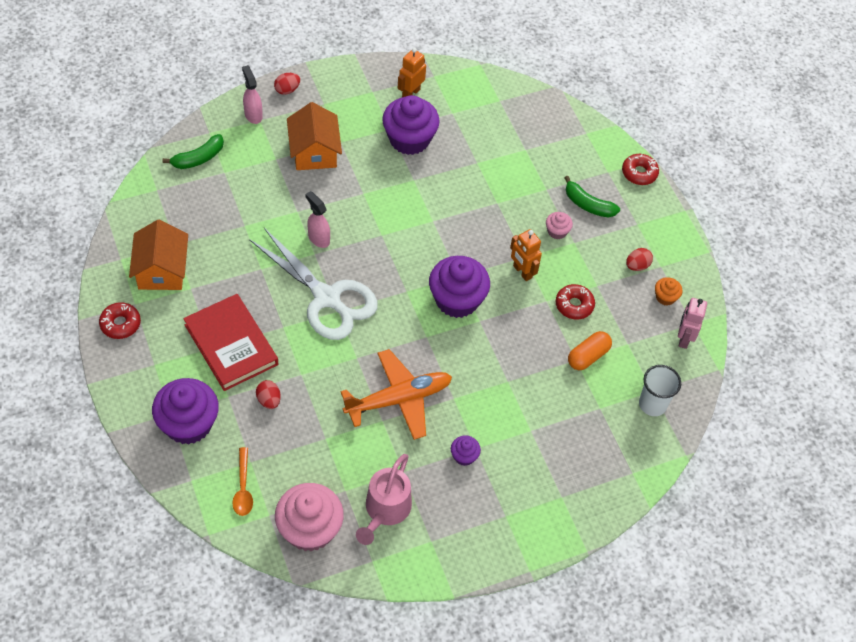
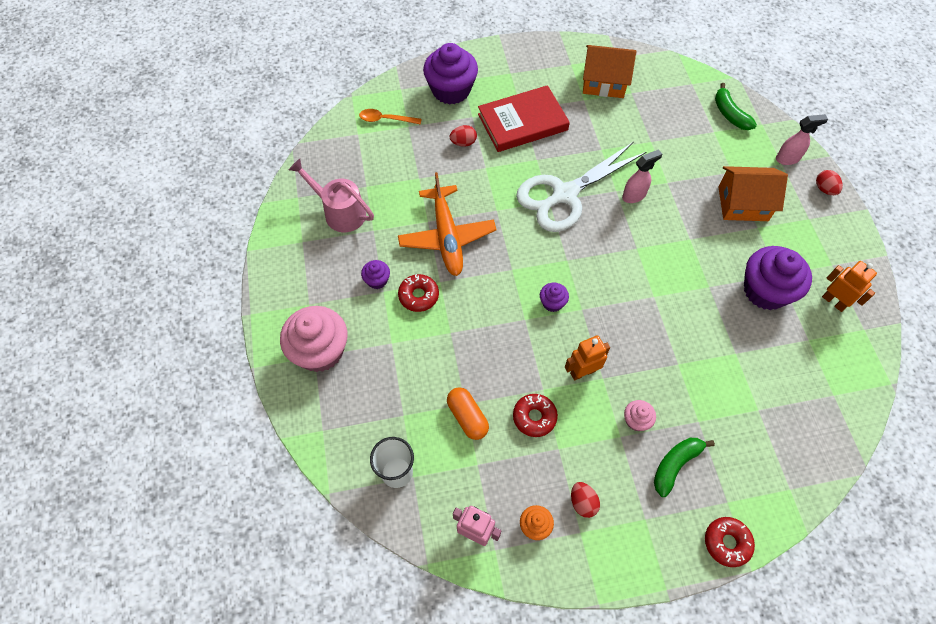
camera: 105 degrees right, 5 degrees up
(120, 324) = (552, 54): red donut -> red donut (418, 296)
(309, 529) = (338, 158): pink cupcake -> pink cupcake (320, 351)
(457, 300) = (552, 303): purple cupcake -> purple cupcake, size x0.46

